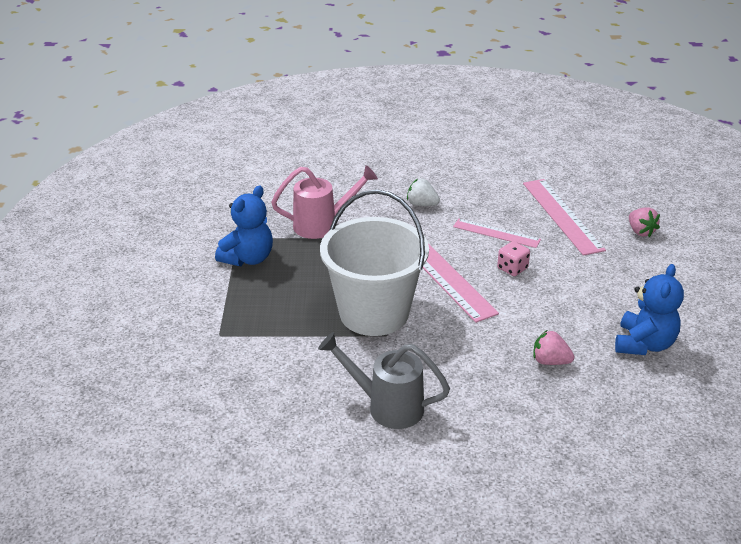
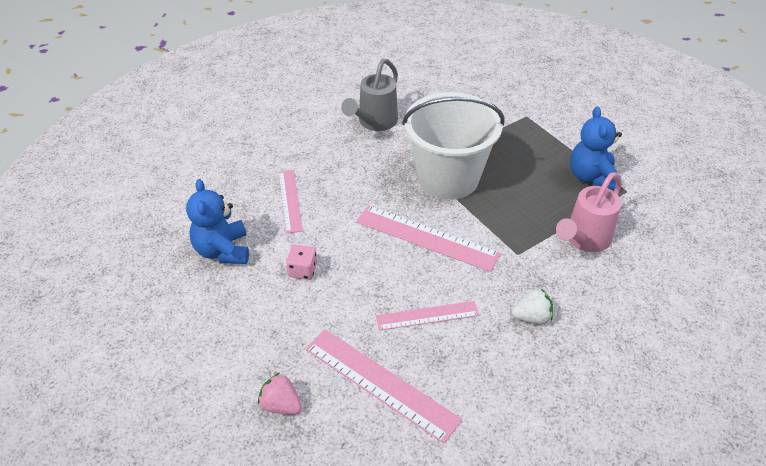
camera: 145 degrees right, 10 degrees up
(387, 406) = (374, 122): grey watering can -> grey watering can turned 135 degrees clockwise
(512, 268) = (379, 277): pink dice -> pink dice (303, 270)
(550, 361) = (290, 200): pink strawberry -> pink ruler

